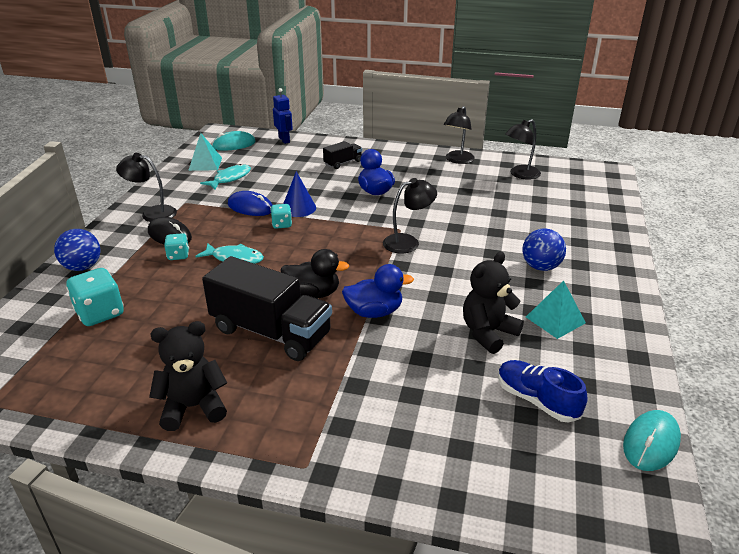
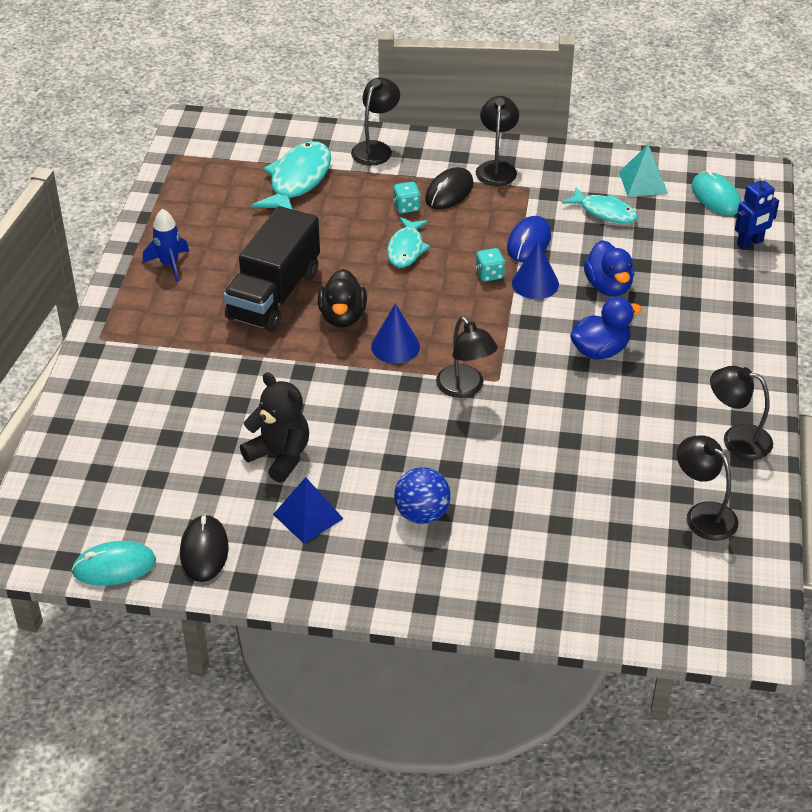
camera: 85 degrees right, 10 degrees up
(82, 267) = (375, 148): blue ball -> black lamp
(100, 313) = (297, 180): turquoise dice -> turquoise fish
(193, 407) = (169, 264): black teddy bear -> blue rocket
(343, 163) = (686, 311): black truck -> none
(356, 269) = (395, 346): none -> blue cone
(374, 312) = (312, 366): blue duck -> blue duck (608, 286)
(536, 400) = (174, 488): blue shoe -> none
(555, 320) = (308, 516): turquoise pyramid -> blue pyramid
(611, 380) = (204, 551): none -> black mouse
(651, 443) = (114, 566): turquoise mouse -> turquoise mouse turned 45 degrees counterclockwise

